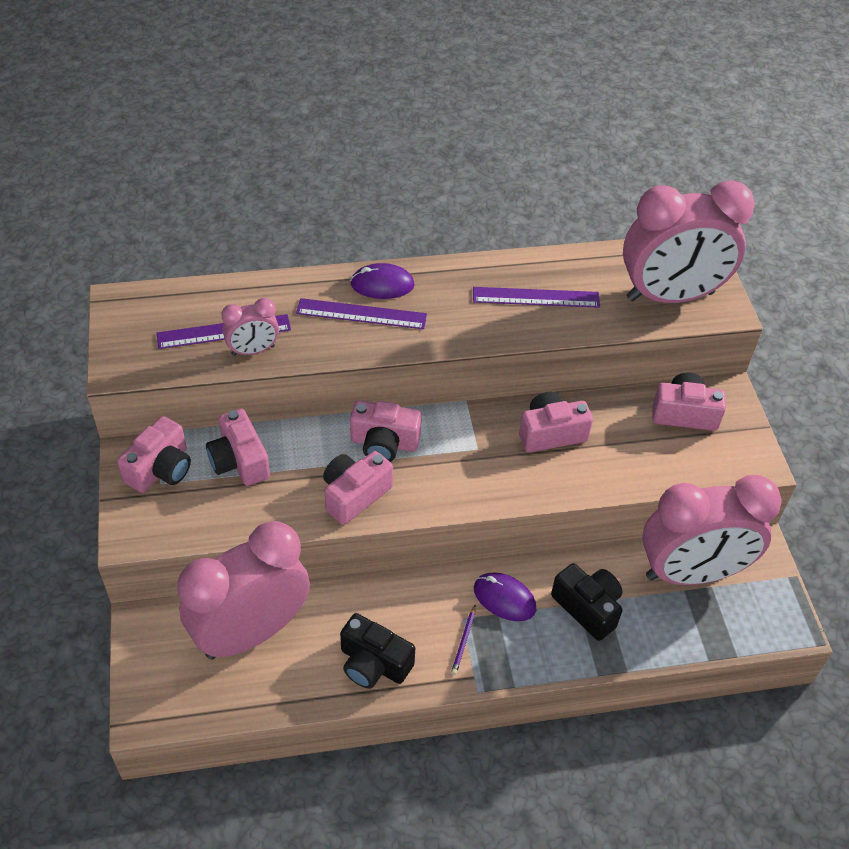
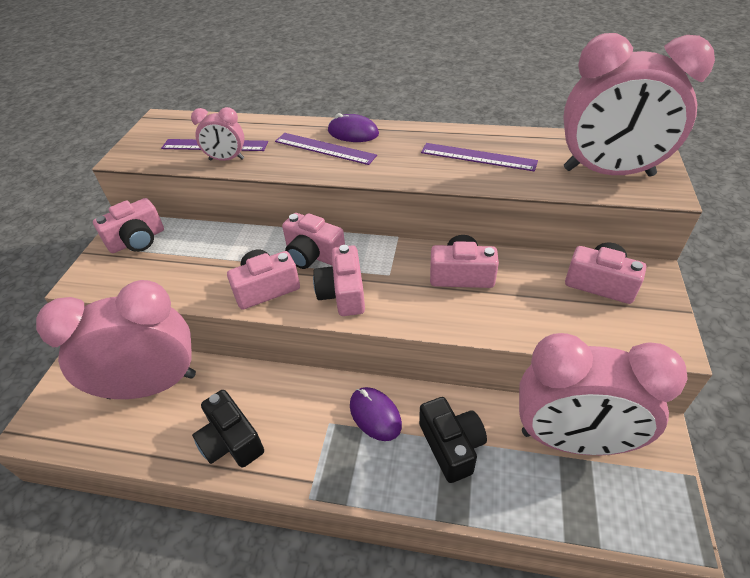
camera: 25 degrees right, 5 degrees down
(239, 461) = (195, 246): pink camera -> pink camera (343, 293)
(464, 641) = (320, 444): purple pencil -> none

